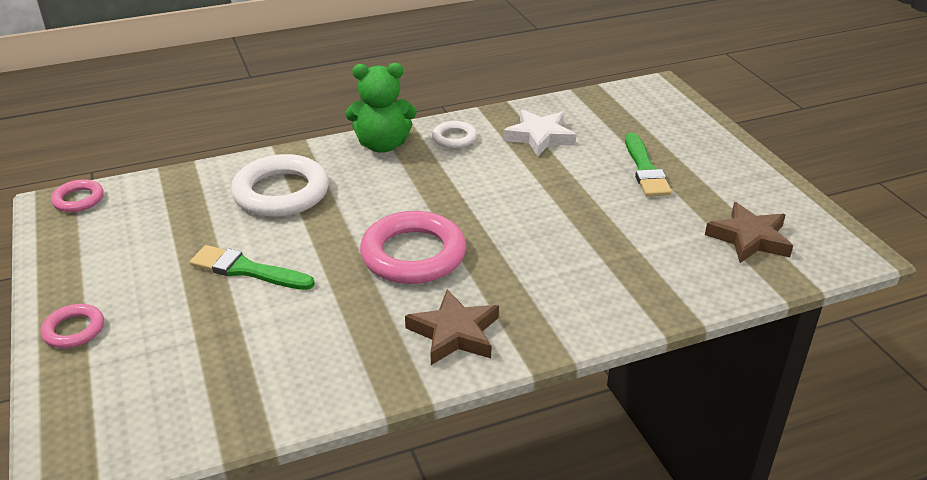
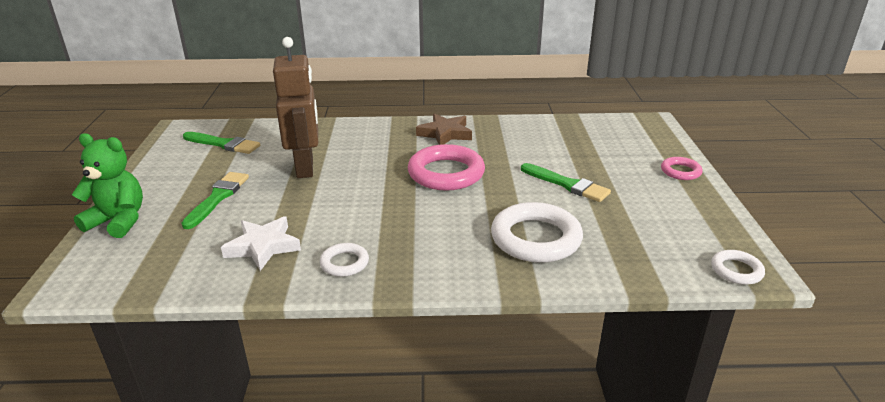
camera: 160 degrees left, 5 degrees down
(78, 199) = (736, 270): pink ring -> white ring
(382, 145) = (421, 270): green teddy bear -> green teddy bear (118, 221)
(597, 224) = (305, 168): none -> brown robot
(749, 238) = (223, 144): brown star -> green brush

